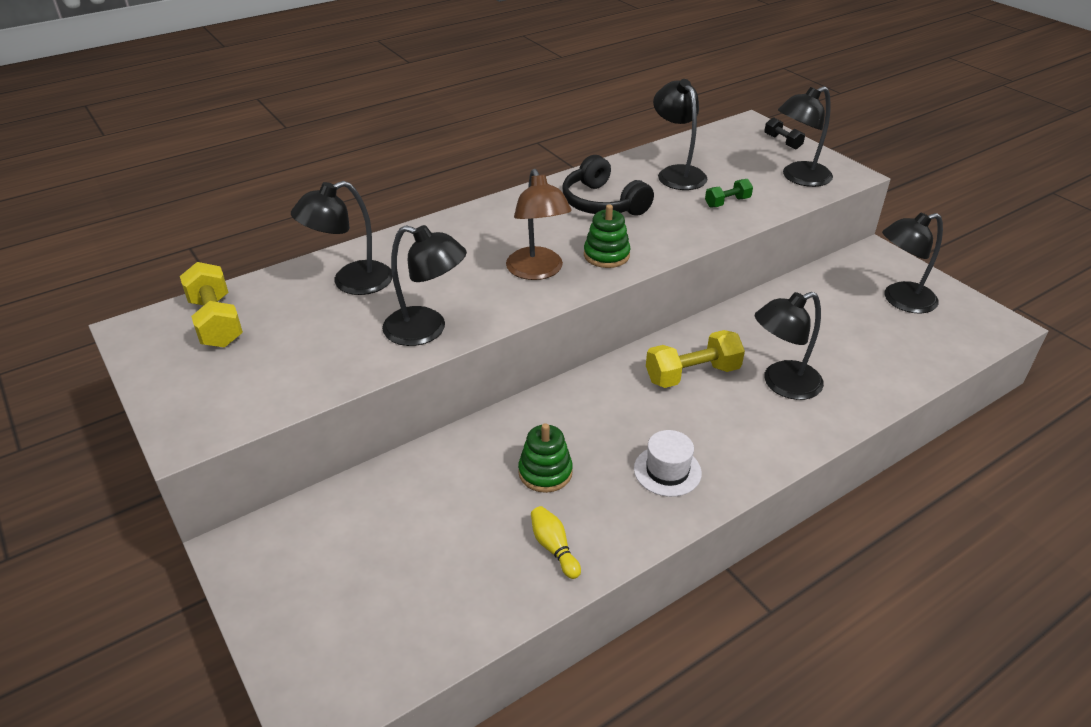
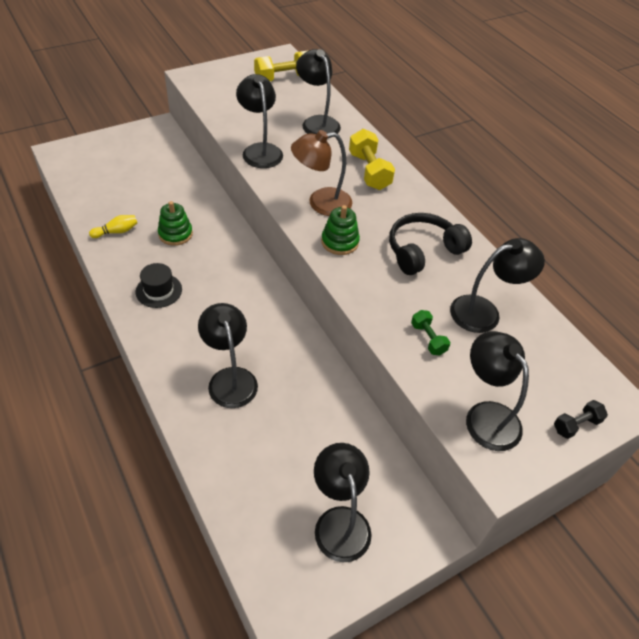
camera: 90 degrees right, 10 degrees up
(426, 330) = (260, 150): black lamp -> black lamp turned 135 degrees clockwise
(667, 471) = (159, 290): white hat -> black hat
(692, 374) = (252, 323): yellow dumbbell -> yellow dumbbell (369, 171)

